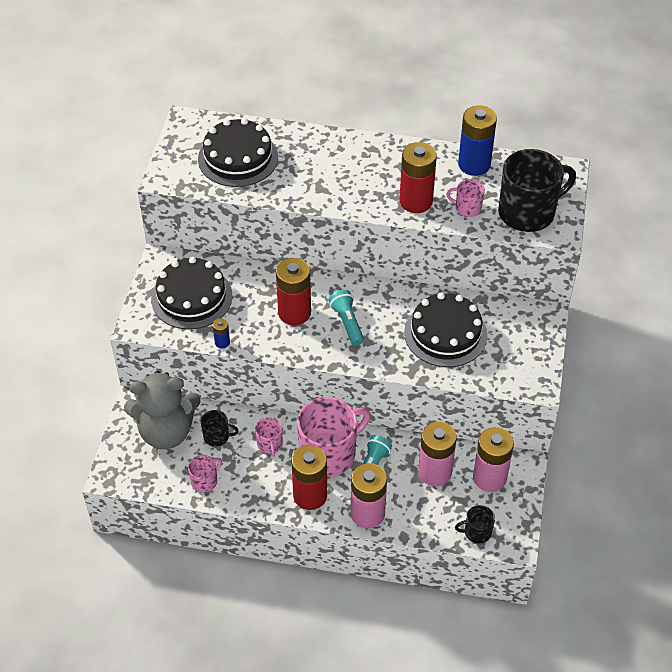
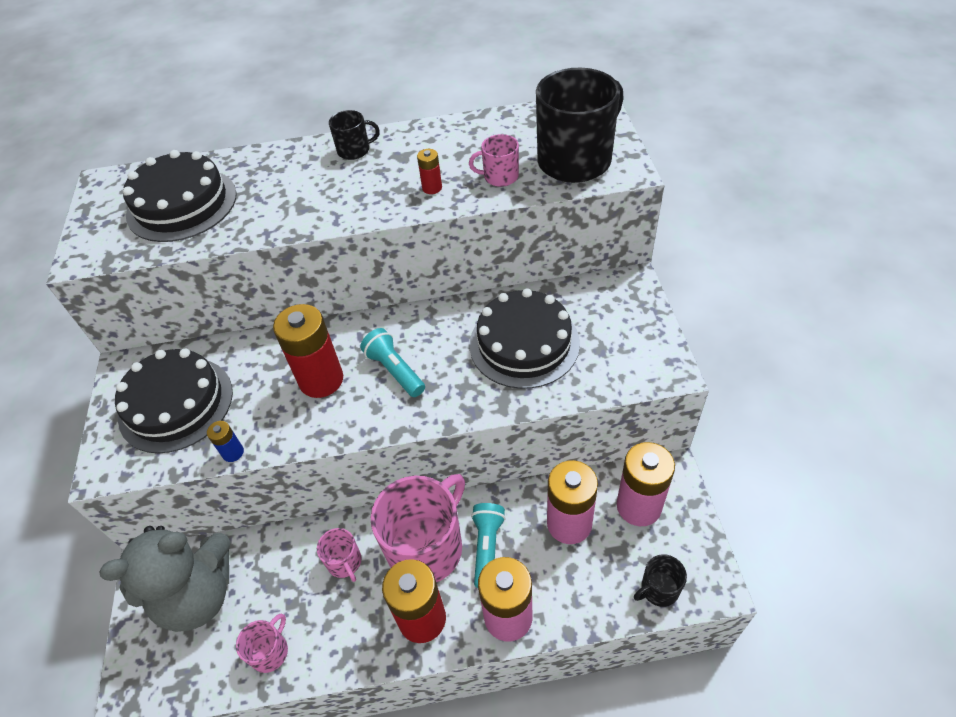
camera: 15 degrees left, 0 degrees up
(217, 436) = (270, 576): black mug -> black mug (354, 150)
(416, 201) = (432, 188): red battery -> red battery, size x0.45
(474, 164) = (485, 129): blue battery -> none

